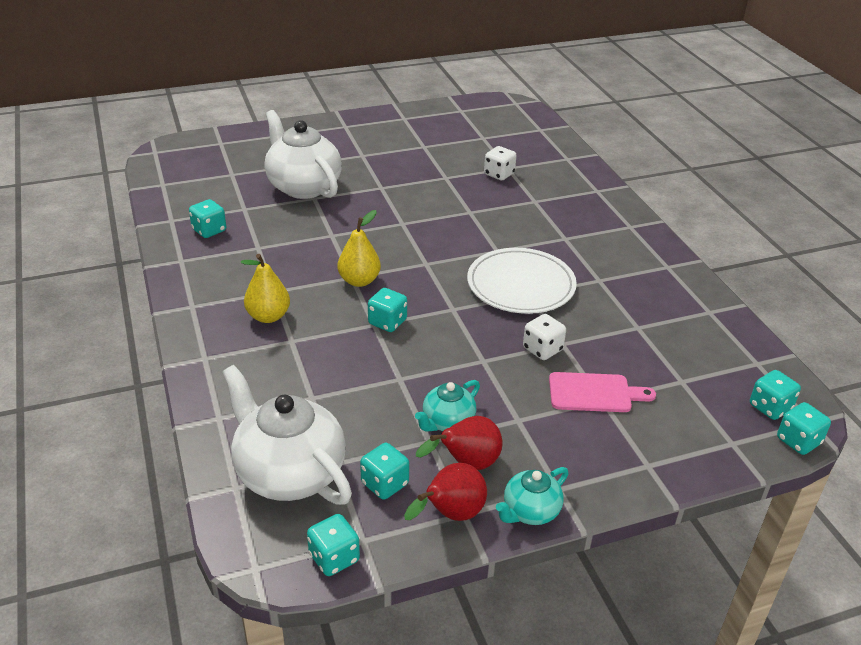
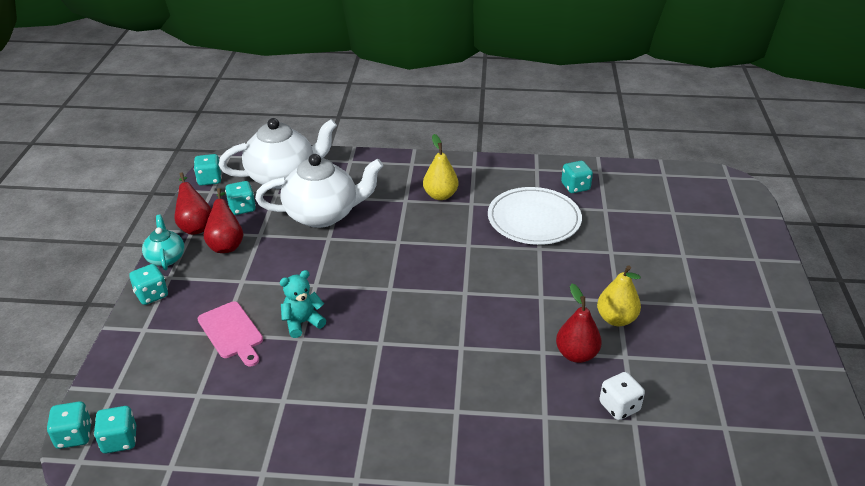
camera: 115 degrees right, 0 degrees up
(303, 186) = (635, 249): white teapot -> white teapot (323, 214)
(359, 281) = (460, 247): yellow pear -> yellow pear (616, 319)
(387, 322) = (396, 248): turquoise dice -> turquoise dice (151, 295)
(447, 422) = (269, 247): turquoise teapot -> none
(460, 197) = (576, 354): none -> red pear
(521, 285) = (396, 343): white plate -> white plate (534, 219)
(542, 349) = (302, 323): white dice -> turquoise teddy bear
(594, 393) = (232, 332): pink cutting board -> pink cutting board turned 60 degrees counterclockwise

